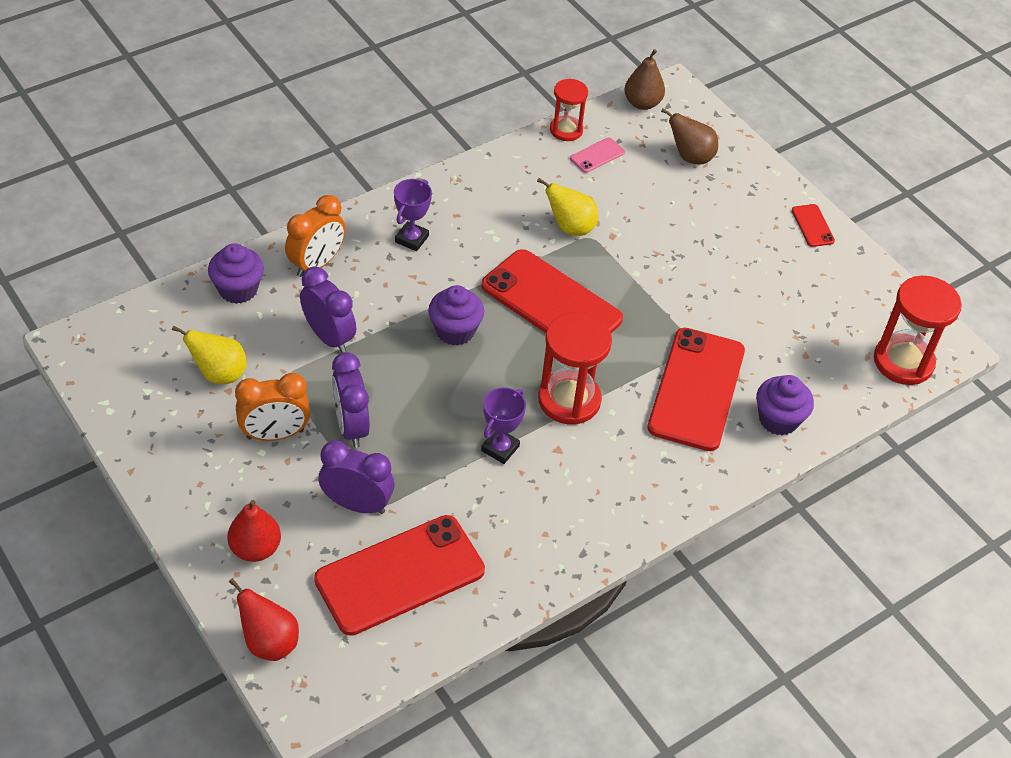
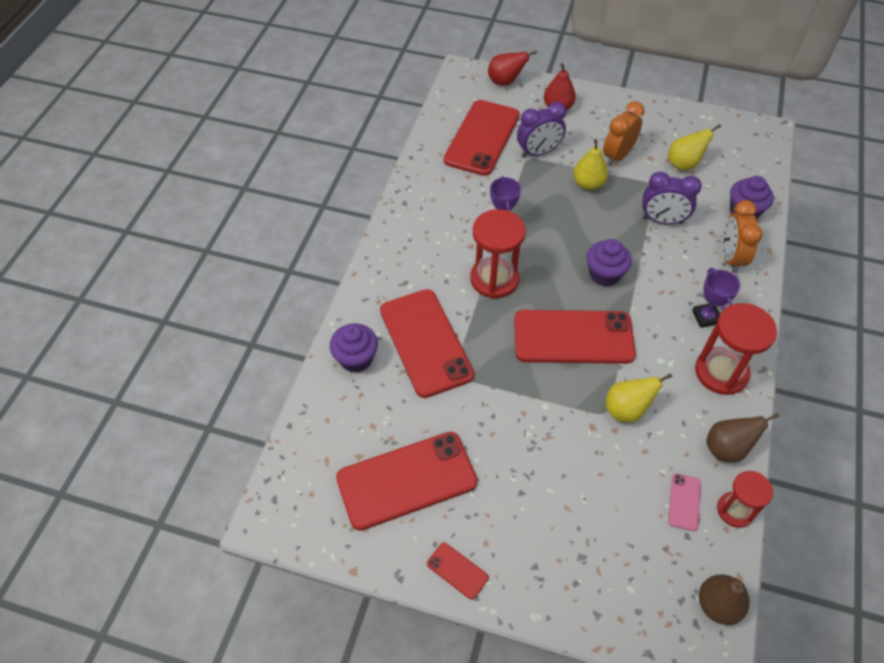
camera: 145 degrees right, 5 degrees up
(351, 426) = (588, 184): purple clock -> yellow pear
(690, 157) = (617, 568): brown pear -> brown pear (727, 449)
(806, 300) = (406, 480): none -> red phone
(903, 362) = (296, 476): red hourglass -> red hourglass (721, 372)

